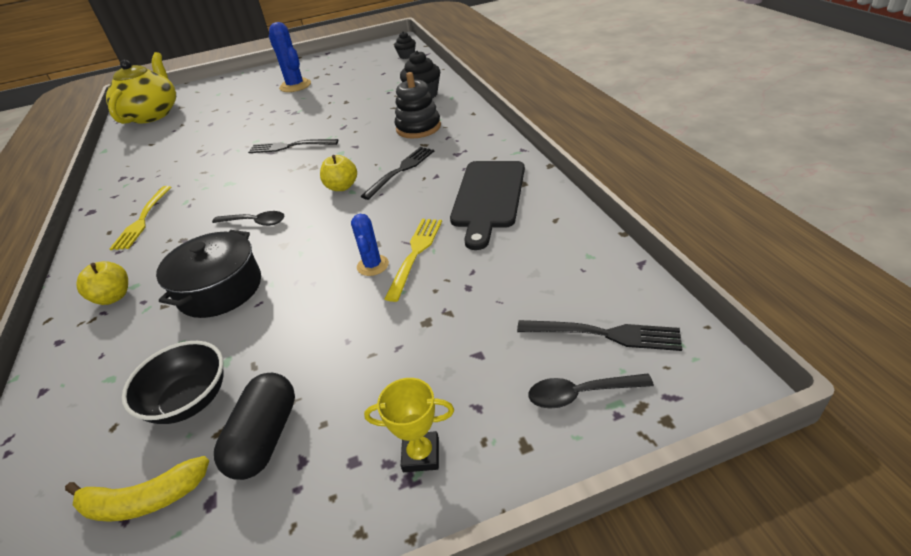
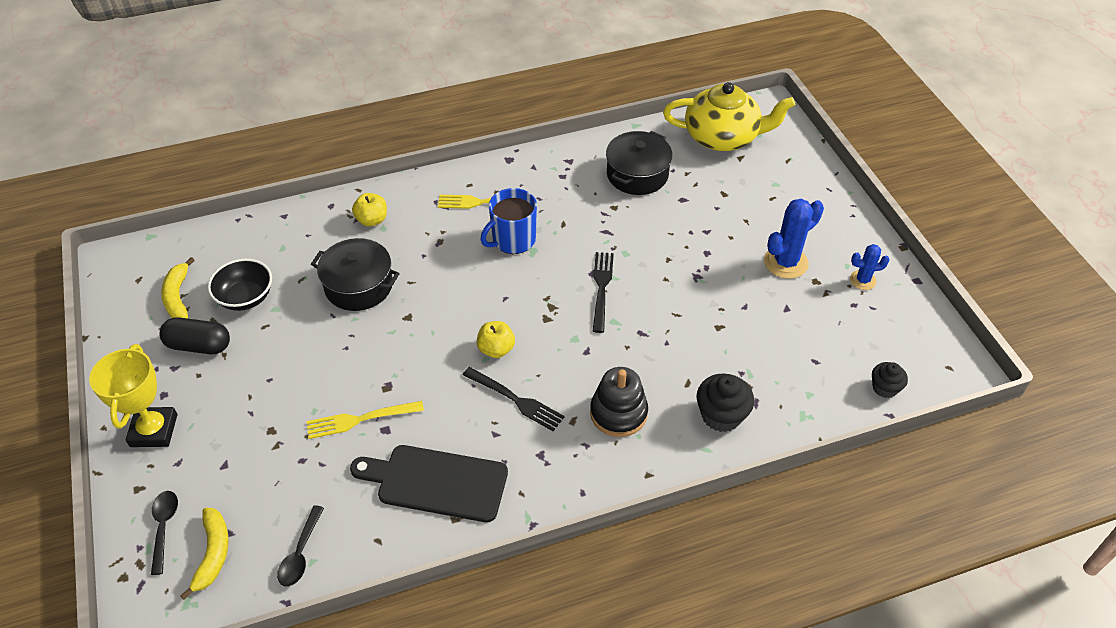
camera: 85 degrees right, 10 degrees up
(167, 144) = (637, 174): none -> black pot
(208, 195) = (513, 240): none -> blue mug
(255, 222) = (451, 288): black spoon -> black spoon (300, 553)
(373, 265) = (354, 388): blue cactus -> blue cactus (862, 280)
(415, 254) = (360, 419): yellow fork -> yellow fork turned 150 degrees clockwise
(421, 454) = (154, 430): yellow trophy -> yellow trophy, size x1.73
(604, 334) = (213, 554): black fork -> yellow banana

